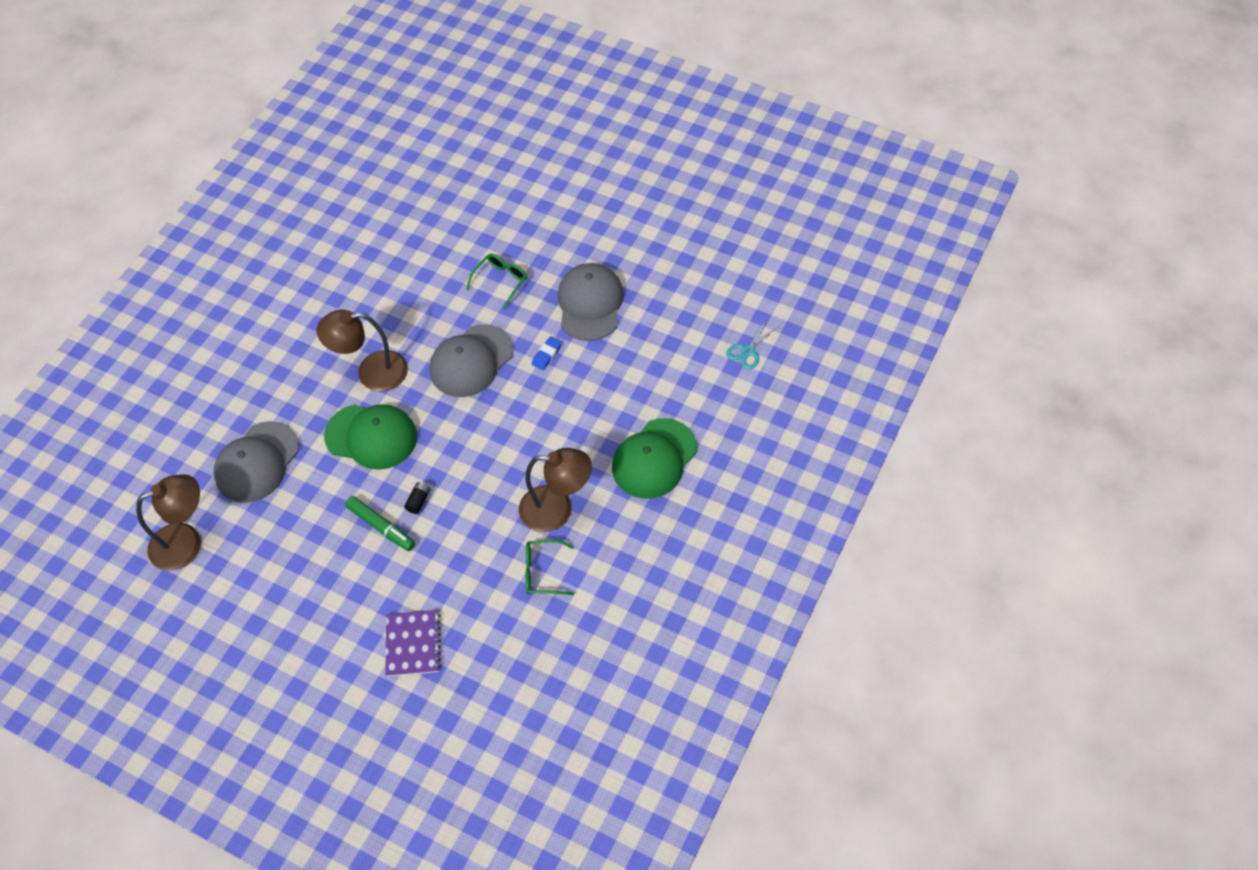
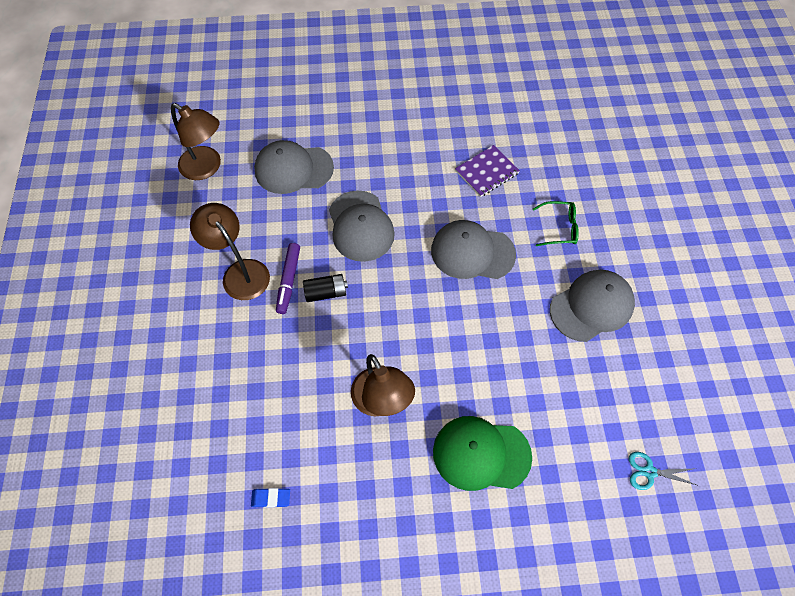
camera: 55 degrees right, 5 degrees up
(371, 372) = (414, 192): brown lamp -> brown lamp (240, 272)
(371, 436) = (360, 226): green cap -> grey cap
(381, 527) = (288, 281): green marker -> purple marker
(413, 644) = (201, 366): purple notebook -> purple notebook (487, 172)
(418, 501) = (326, 292): black battery -> black battery, size x1.54
(542, 572) = (317, 426): green glasses -> none
(547, 355) = (518, 303): blue eraser -> blue eraser (271, 498)

